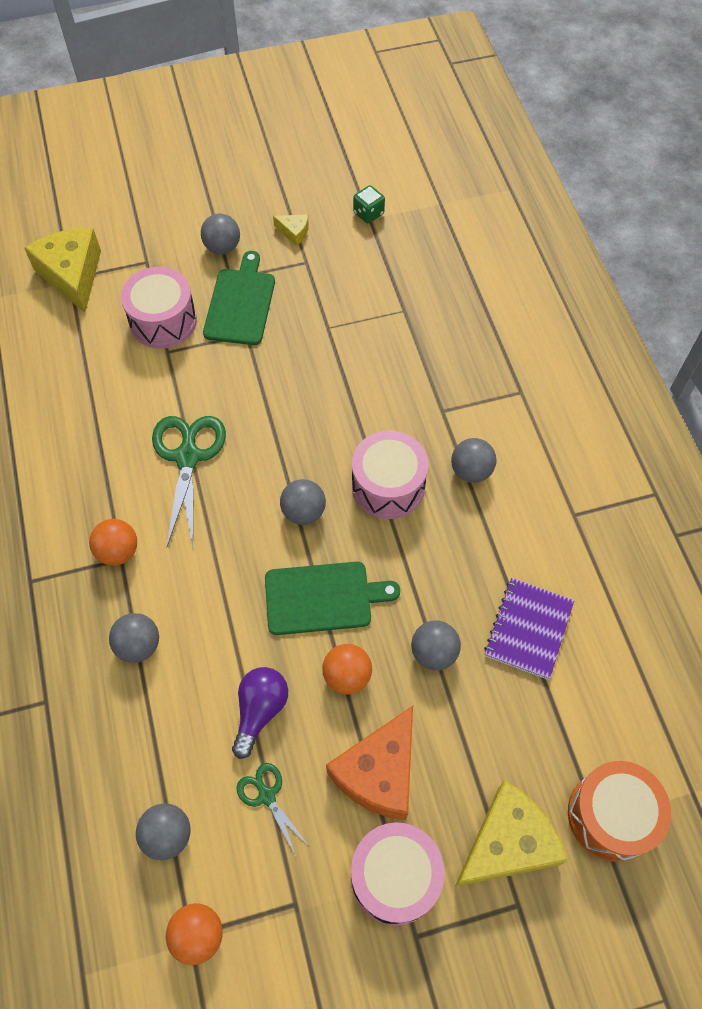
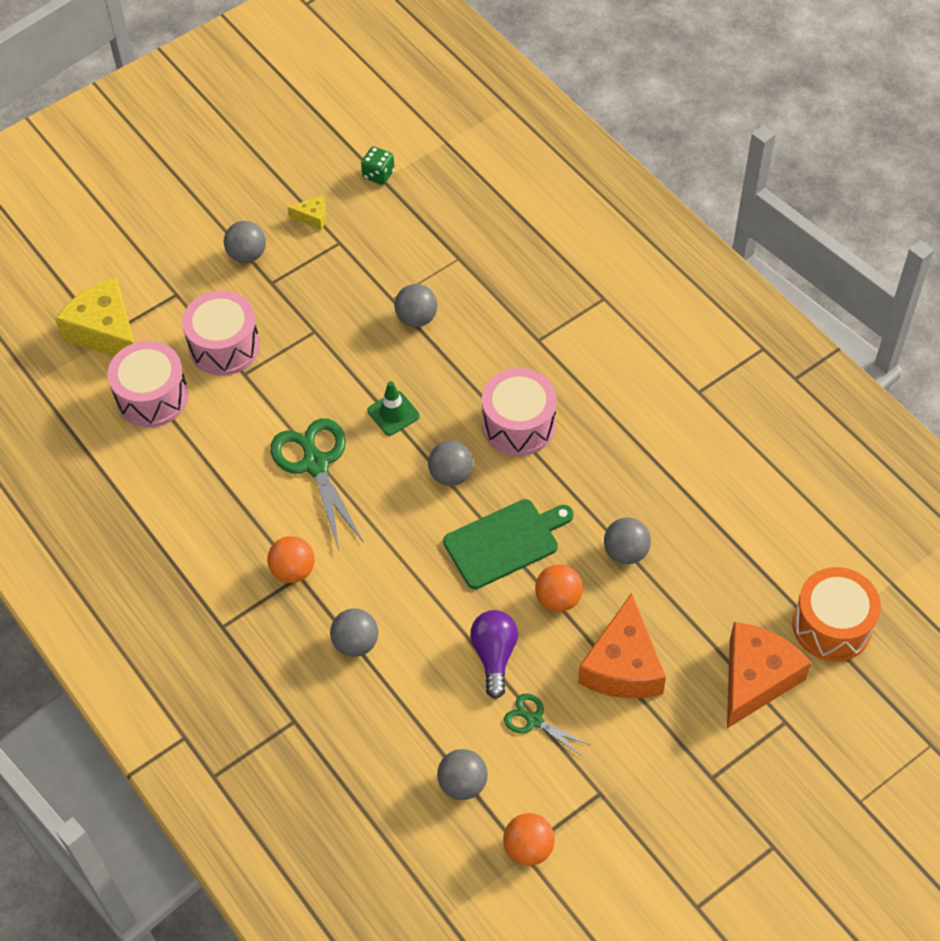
camera: 20 degrees left, 5 degrees down
(240, 303) = (293, 304): green cutting board -> none
(279, 434) = (393, 413): none -> green traffic cone
(395, 877) = (674, 740): pink drum -> pink drum (152, 397)
(471, 471) = (589, 385): grey ball -> grey ball (416, 318)
(507, 843) = (755, 679): yellow cheese -> orange cheese
(529, 629) = (700, 502): purple notebook -> none

